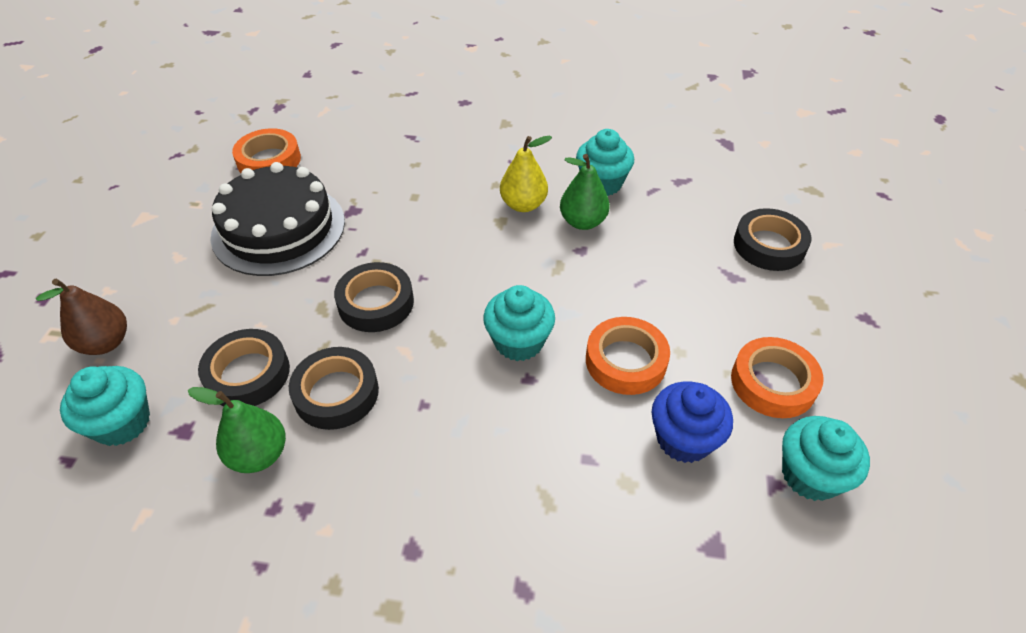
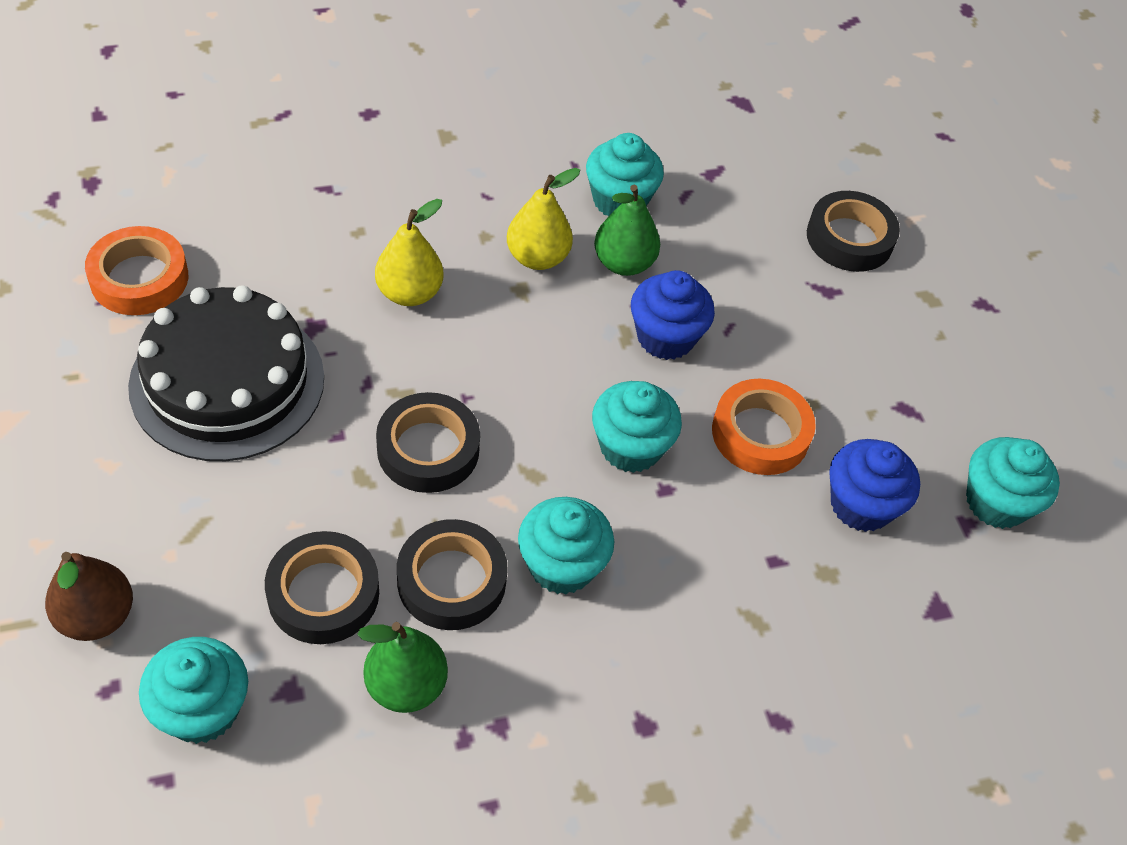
camera: 30 degrees left, 5 degrees up
(419, 408) = (561, 565): none -> turquoise cupcake
(424, 206) = (409, 293): none -> yellow pear
(587, 276) = (665, 337): none -> blue cupcake
(773, 382) = (921, 411): orange tape -> none

